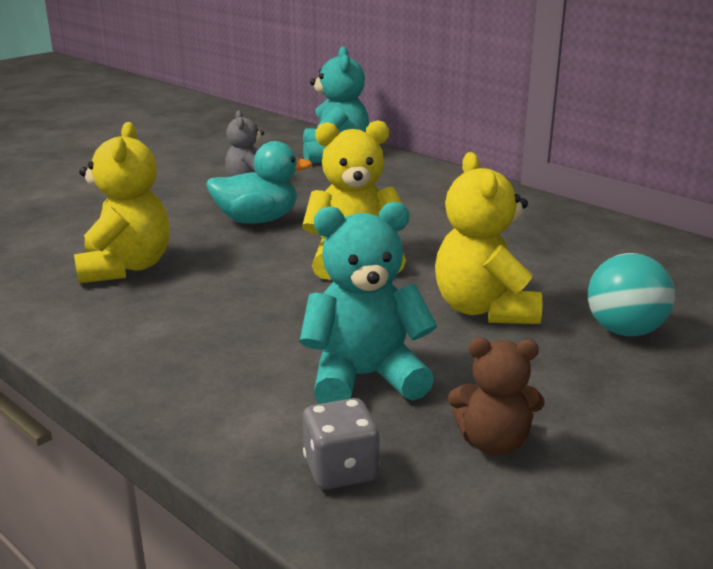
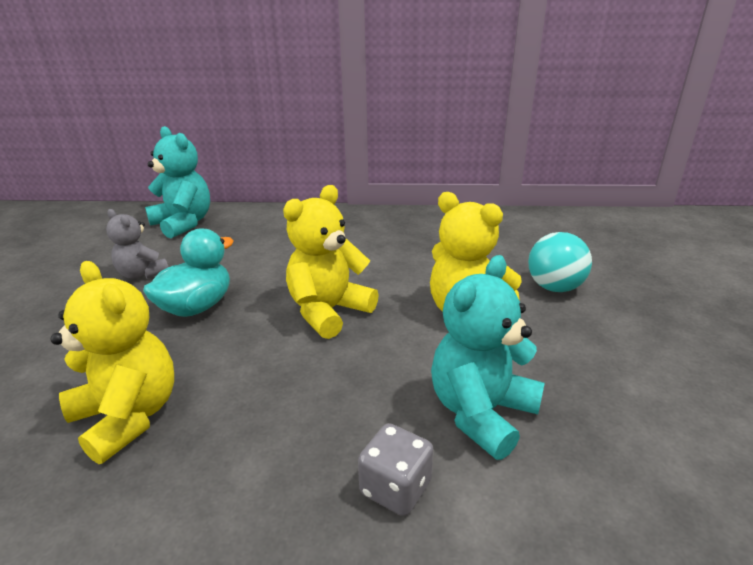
camera: 40 degrees left, 5 degrees up
(341, 470) = (589, 512): grey dice -> grey dice (395, 488)
(493, 443) = (624, 415): brown teddy bear -> none

